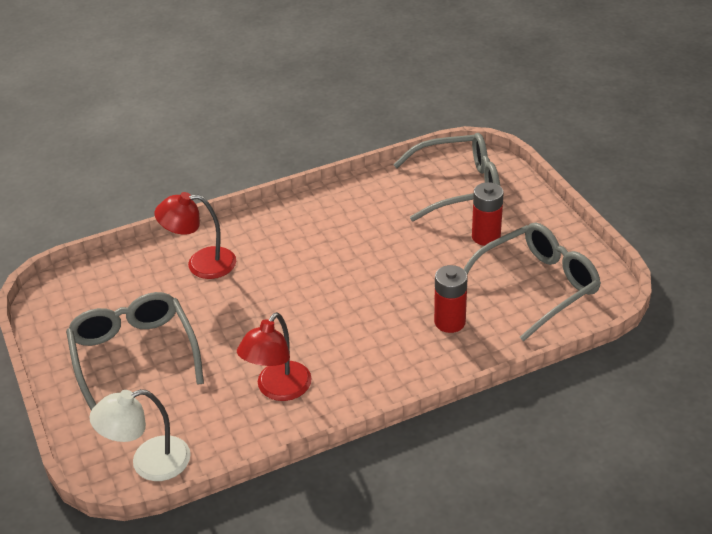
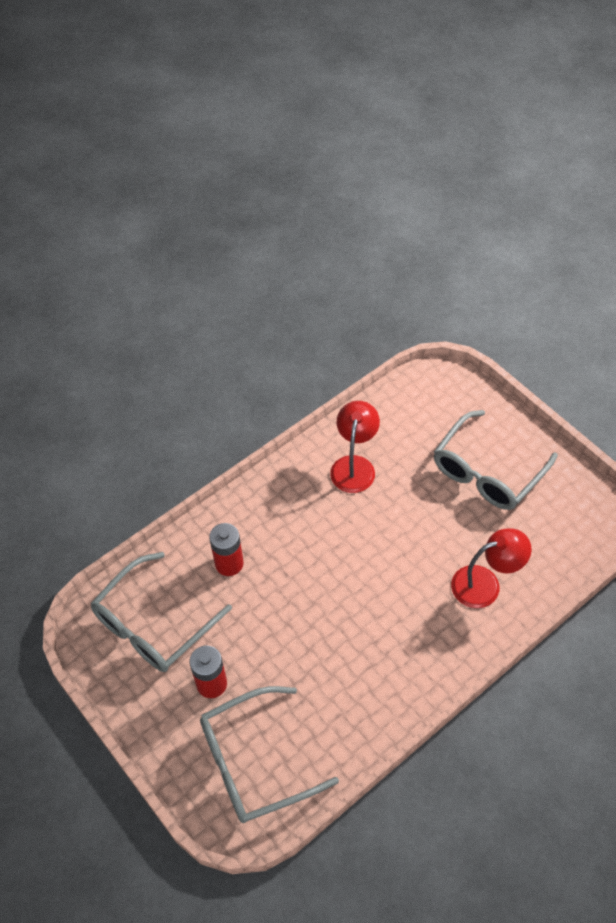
camera: 165 degrees right, 15 degrees up
(134, 355) = (487, 471): grey glasses -> grey glasses turned 75 degrees clockwise
(148, 463) = (423, 389): white lamp -> none

